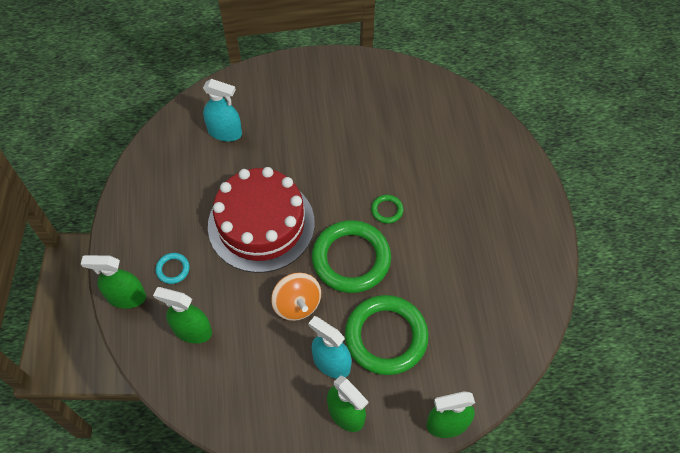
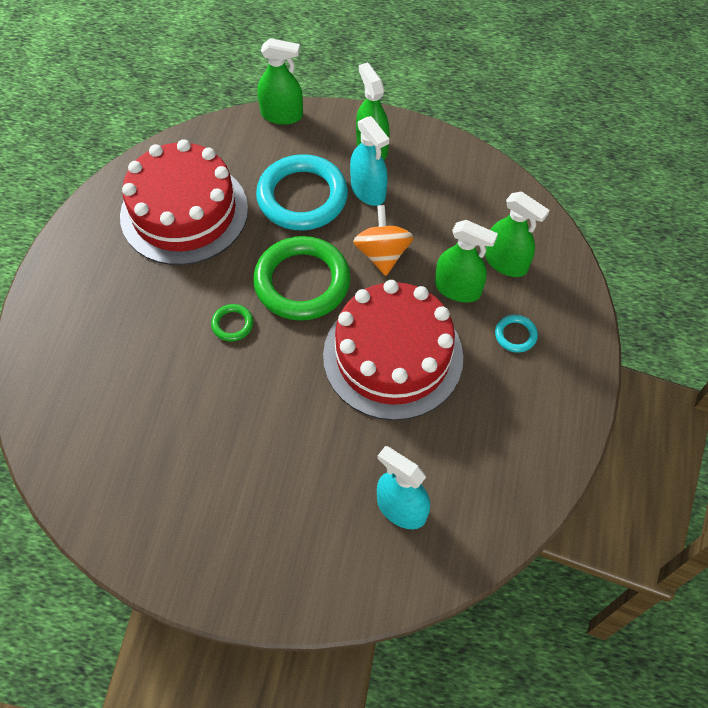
camera: 160 degrees left, 0 degrees up
(126, 297) = (576, 320): green spray bottle -> green spray bottle (458, 289)
(386, 337) = (302, 197): green ring -> turquoise ring
(475, 288) = (184, 212): none -> red cake

